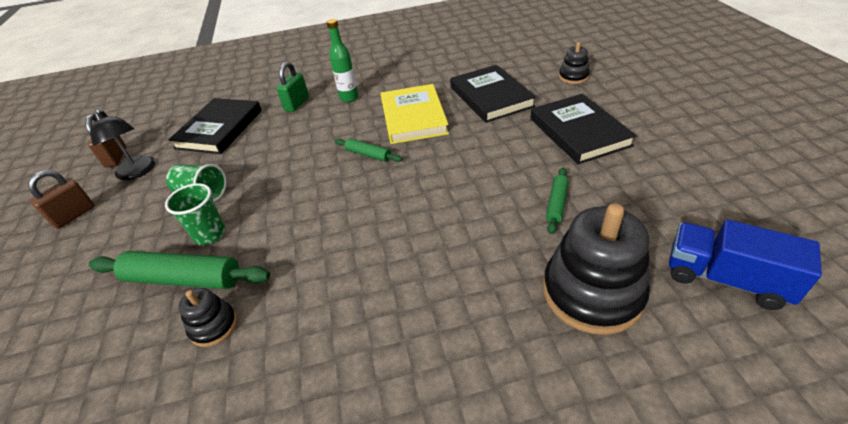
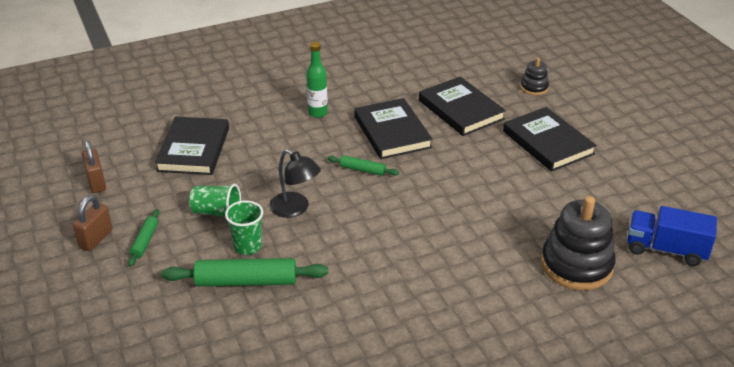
camera: 15 degrees left, 5 degrees down
(138, 172) = (133, 196): black lamp -> black lamp (295, 209)
(214, 326) = (294, 311): black stacking toy -> none
(297, 104) = (264, 120): green padlock -> none
(413, 117) = (392, 132): yellow book -> black book
(556, 204) = (540, 205): green rolling pin -> green rolling pin (145, 241)

